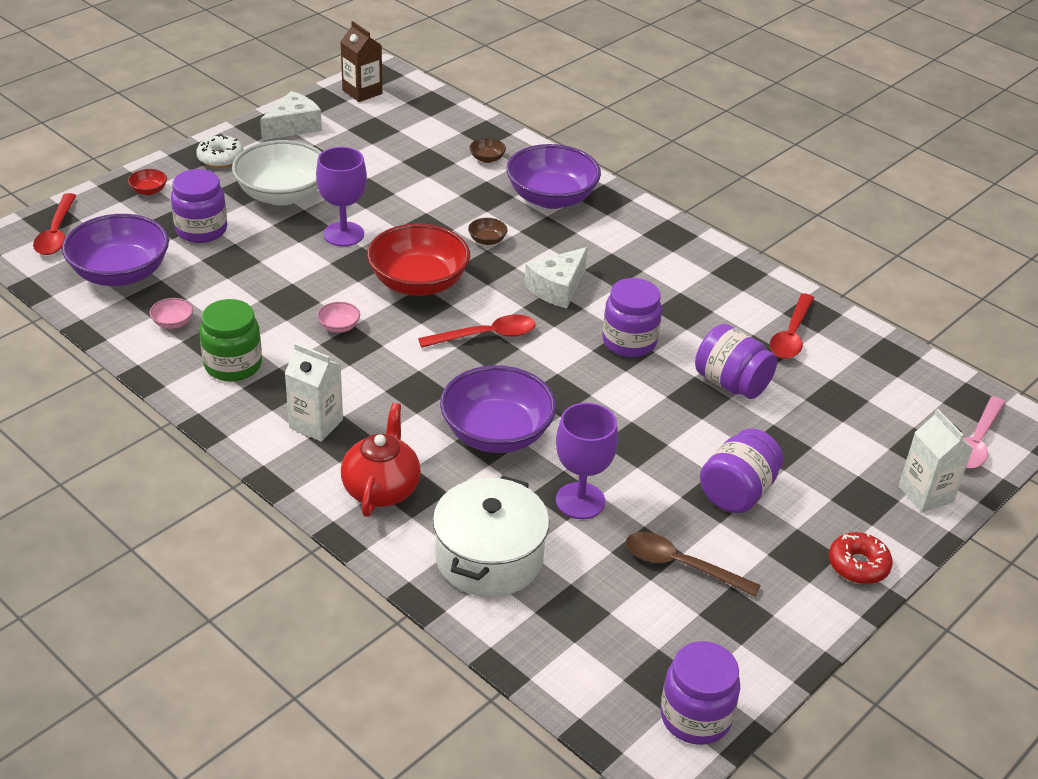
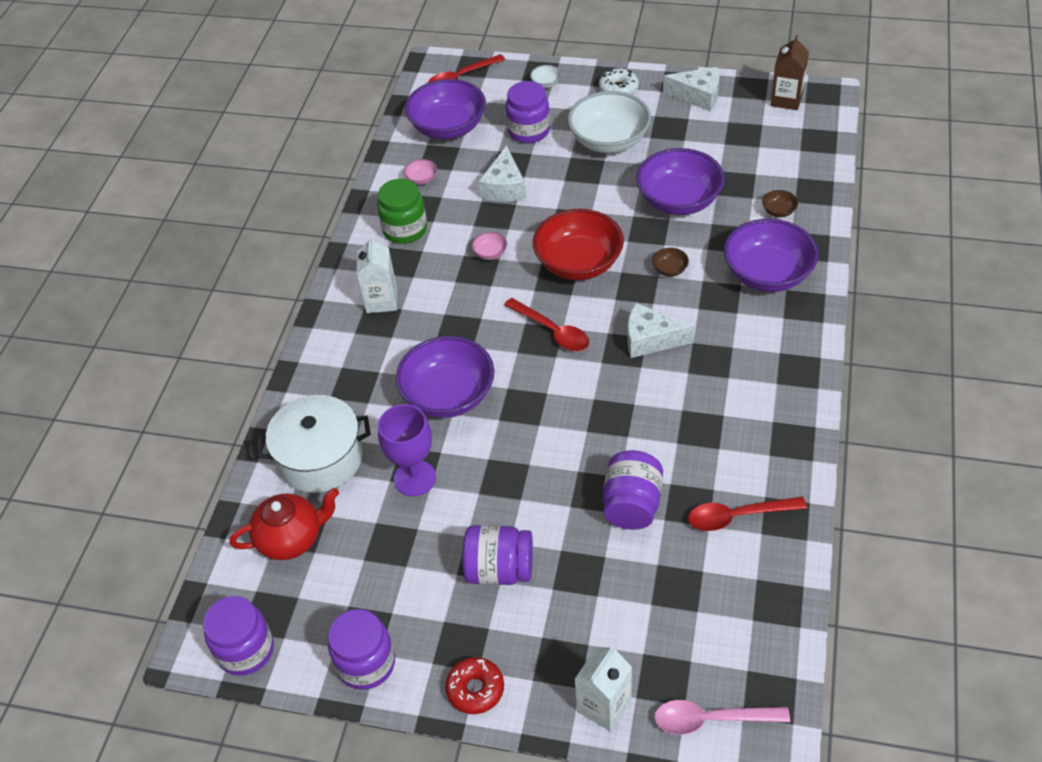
camera: 65 degrees right, 10 degrees up
(149, 191) = (546, 83): red bowl -> white bowl
(259, 278) = (504, 187): none -> white cheese
(343, 234) = (596, 195): purple goblet -> none
(381, 489) = (345, 368): red teapot -> red teapot (291, 538)
(410, 197) = (679, 200): none -> purple bowl
(629, 342) = (624, 415): purple jar -> purple jar (366, 664)
(680, 565) = (390, 571): brown spoon -> none

